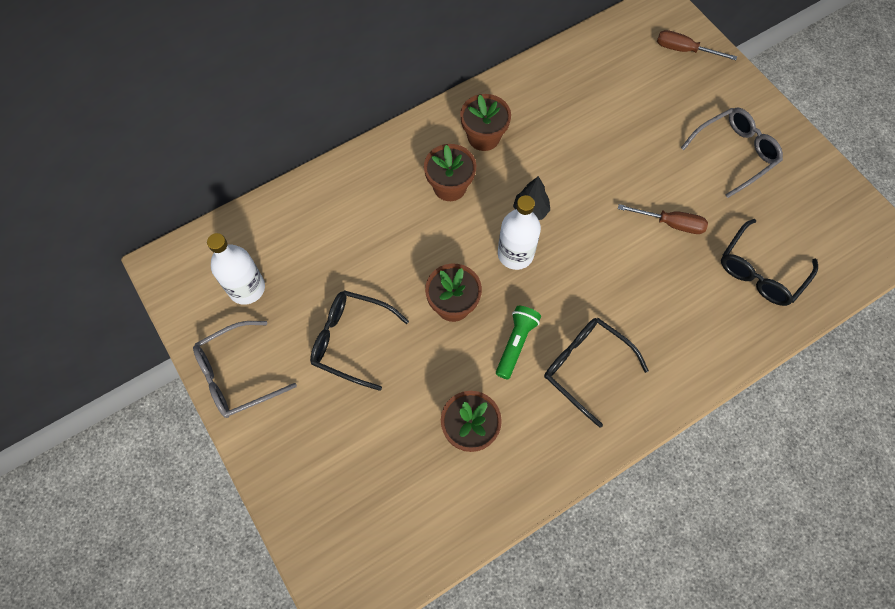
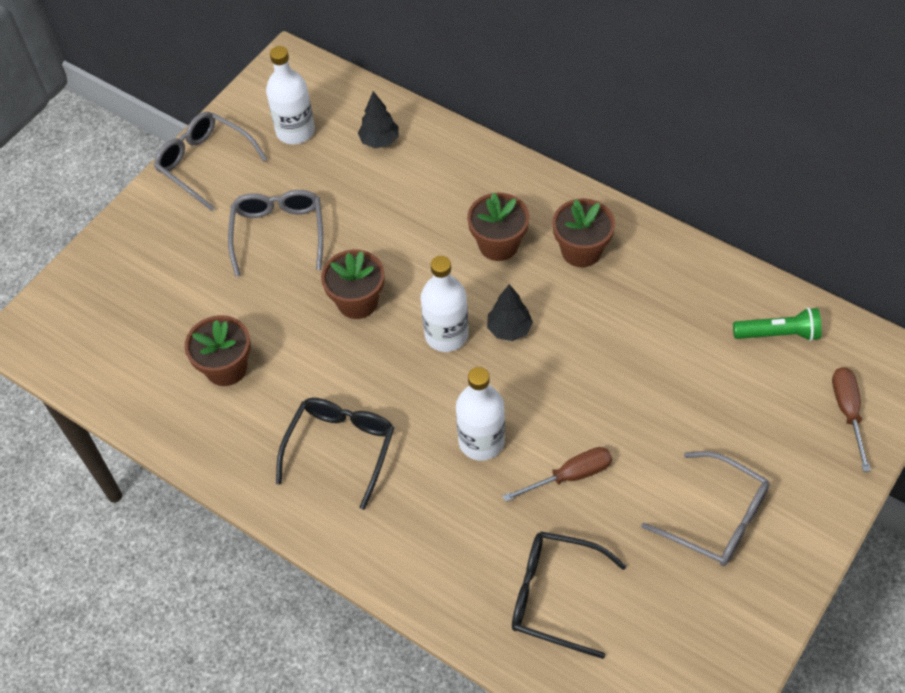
camera: 70 degrees right, 10 degrees down
(298, 228) = (379, 141): none -> black tree
(351, 340) = (278, 233): black glasses -> grey glasses
(515, 344) = (339, 373): green flashlight -> green flashlight (778, 334)
(619, 267) = (481, 441): none -> white bottle
(670, 223) = (570, 476): brown screwdriver -> brown screwdriver turned 105 degrees counterclockwise

